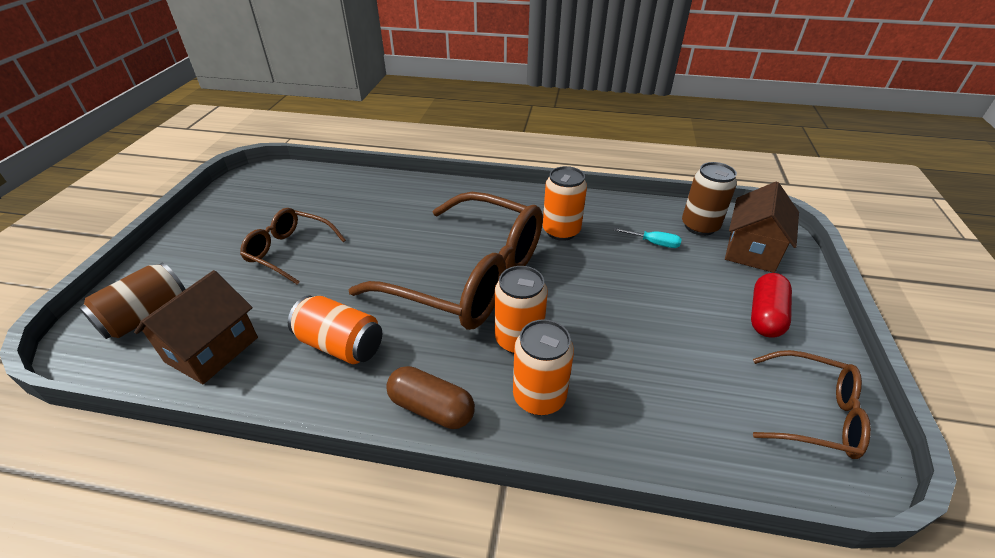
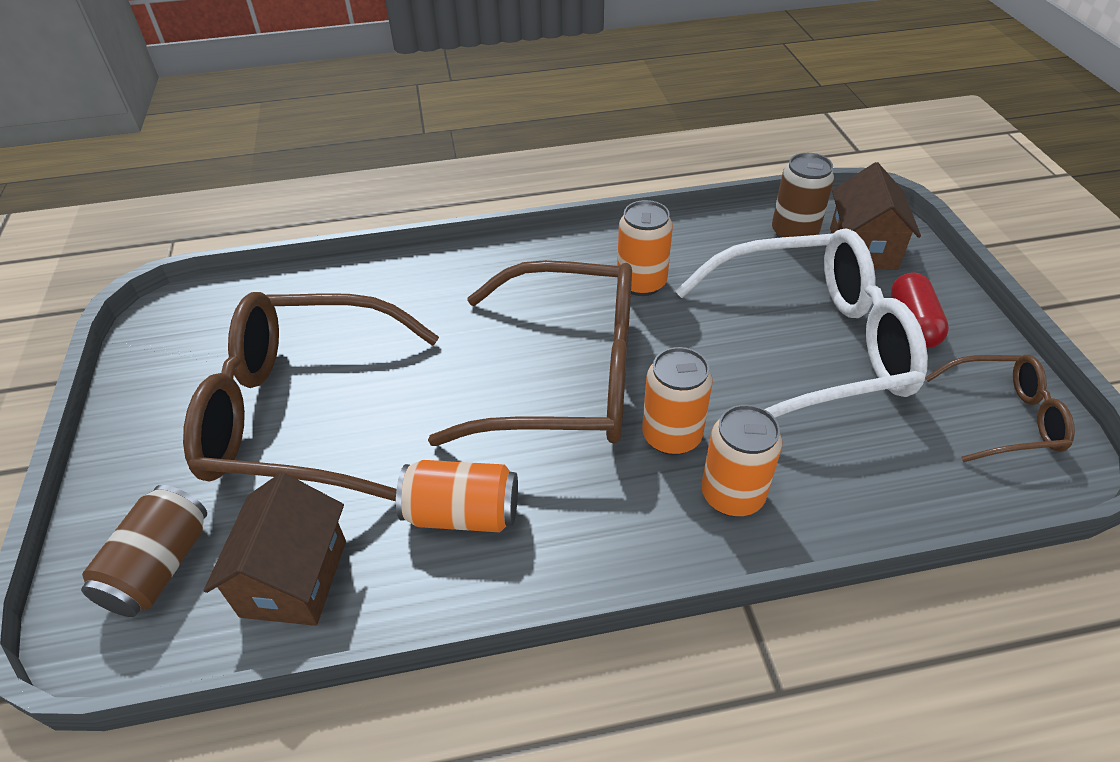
camera: 20 degrees left, 5 degrees up
(290, 251) = (304, 412): brown glasses -> brown glasses, size x2.00
(431, 408) = (622, 550): brown capsule -> none
(654, 243) = (755, 269): turquoise screwdriver -> none
(666, 308) = (809, 346): none -> white glasses

